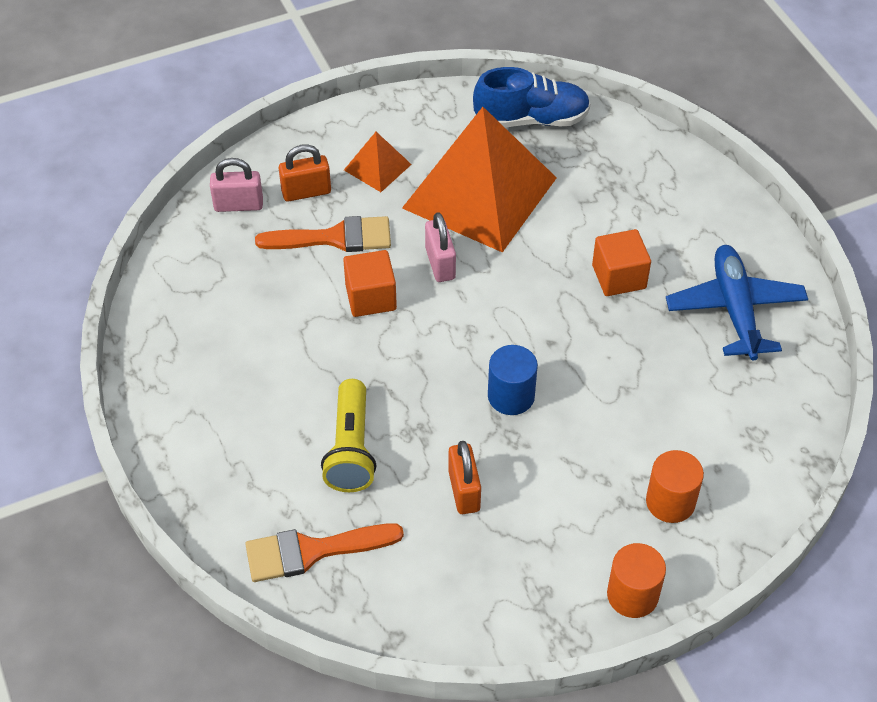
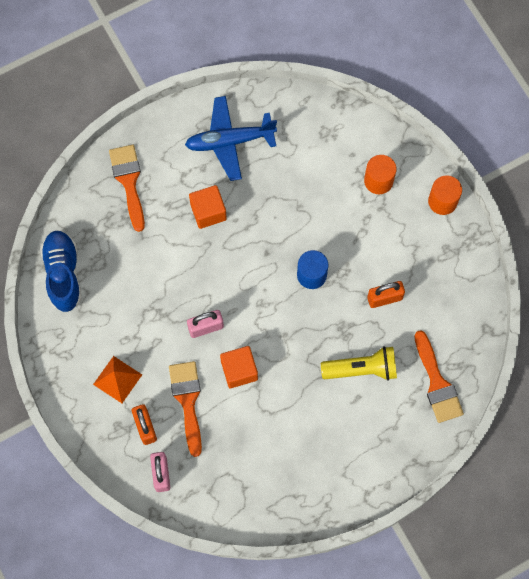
camera: 95 degrees left, 20 degrees up
(479, 193) = (138, 306): orange pyramid -> none
(667, 191) = (129, 181): none -> orange brush

